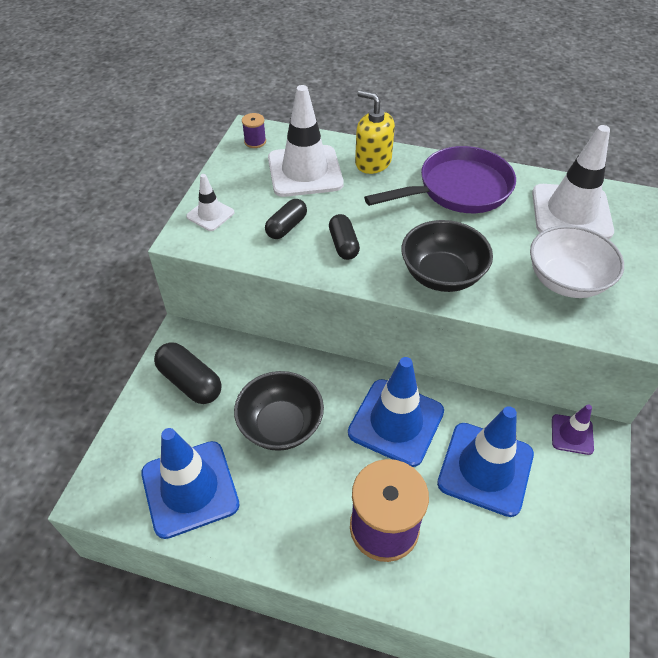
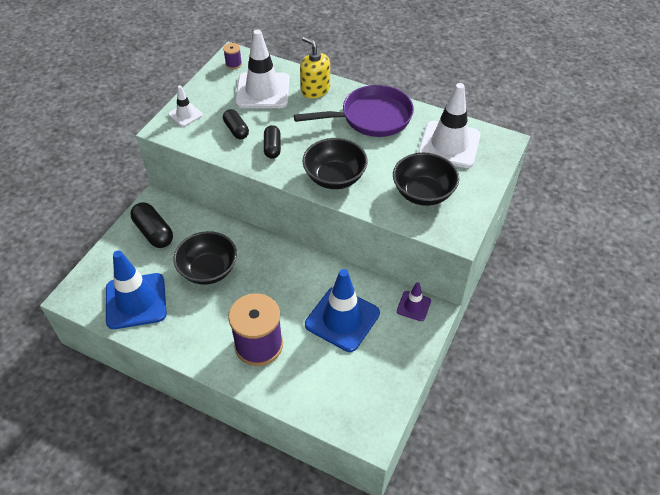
camera: 10 degrees right, 0 degrees up
(286, 227) = (236, 130): black capsule -> black capsule turned 75 degrees counterclockwise
(396, 422) = (289, 279): blue traffic cone -> none
(566, 281) = (423, 193): white bowl -> black bowl

